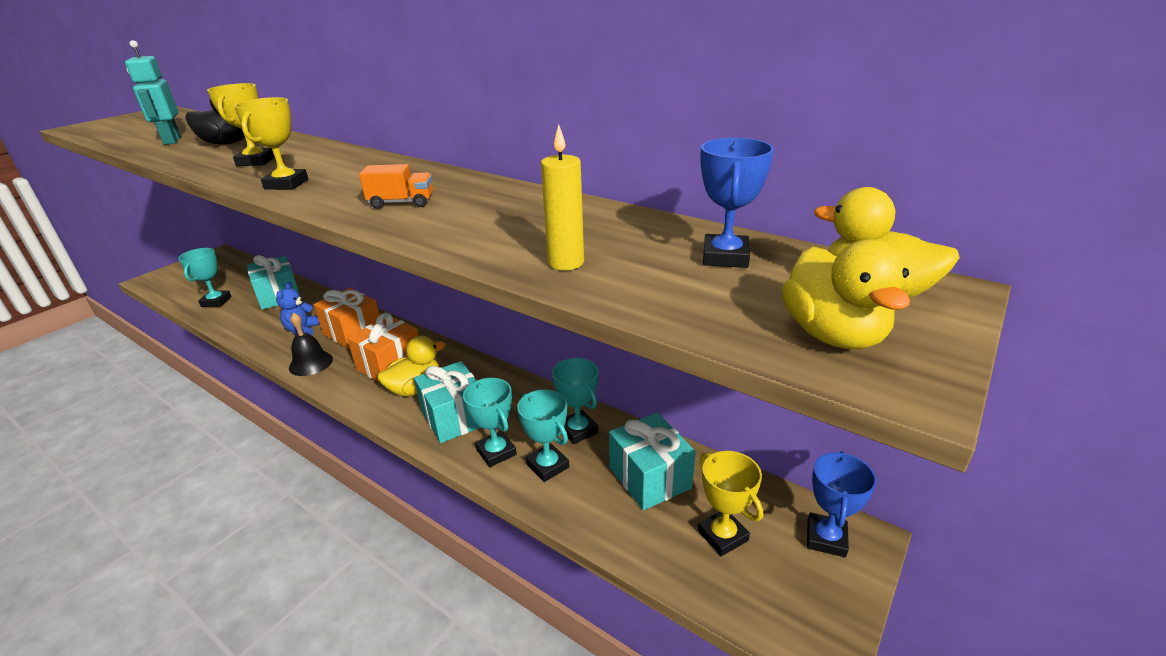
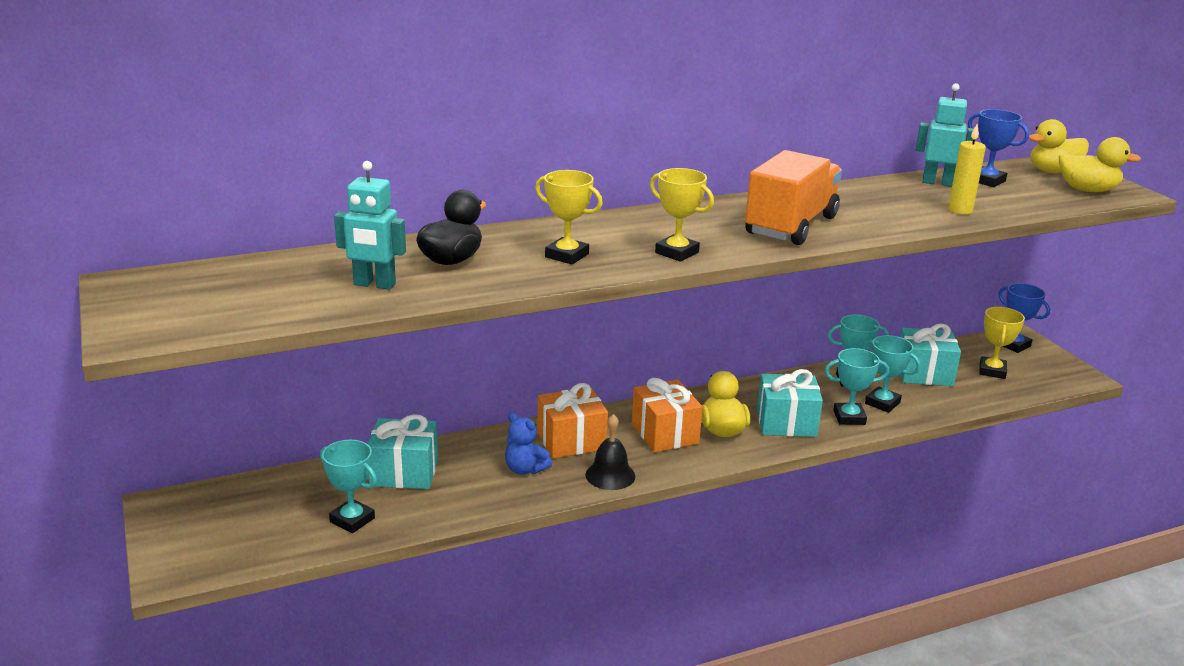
camera: 60 degrees left, 5 degrees down
(401, 203) = (791, 226): orange truck -> orange truck, size x2.23
(547, 466) = (882, 403): turquoise trophy -> turquoise trophy turned 45 degrees clockwise
(660, 233) = (938, 183): none -> turquoise robot
(722, 536) = (992, 371): yellow trophy -> yellow trophy turned 75 degrees counterclockwise

